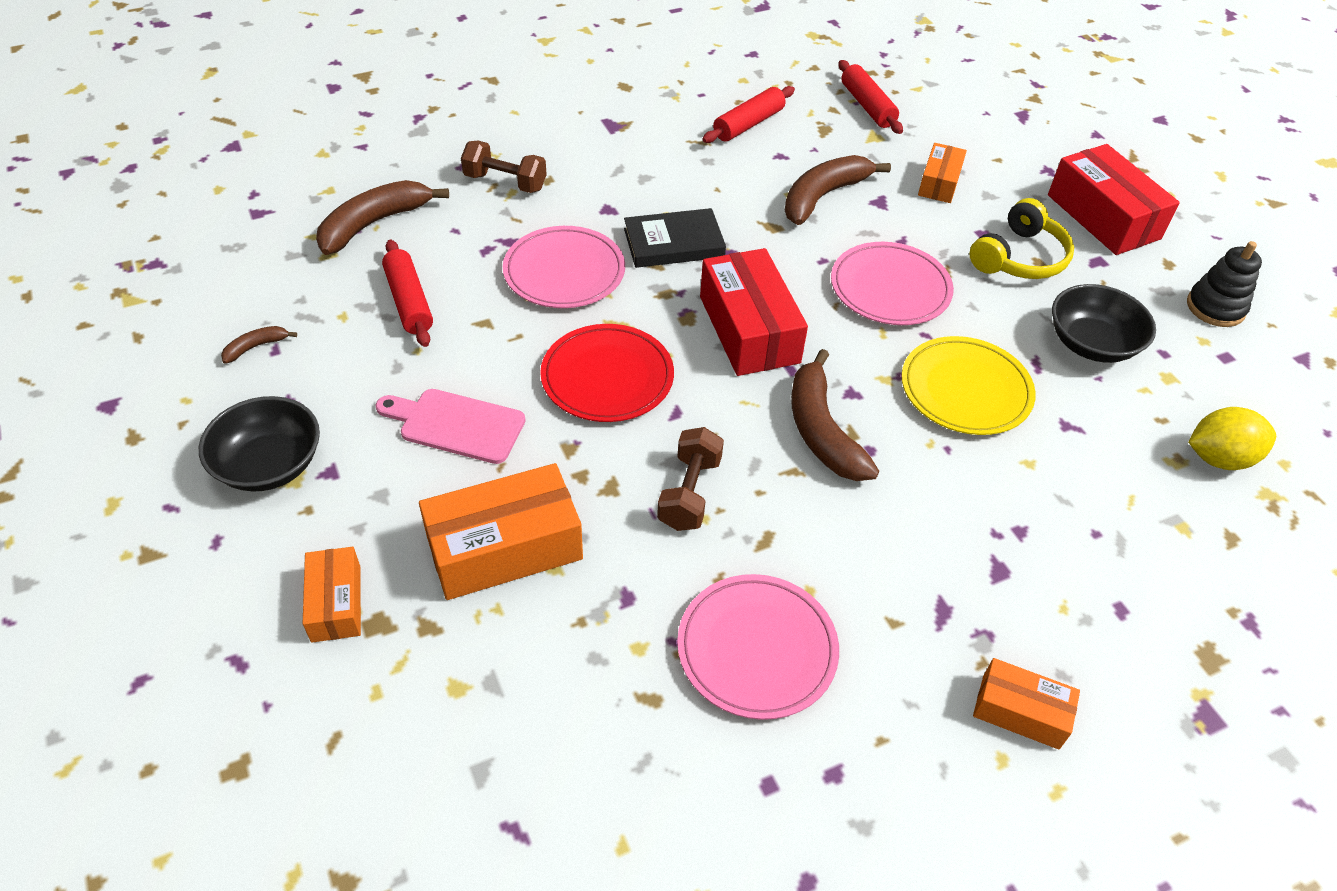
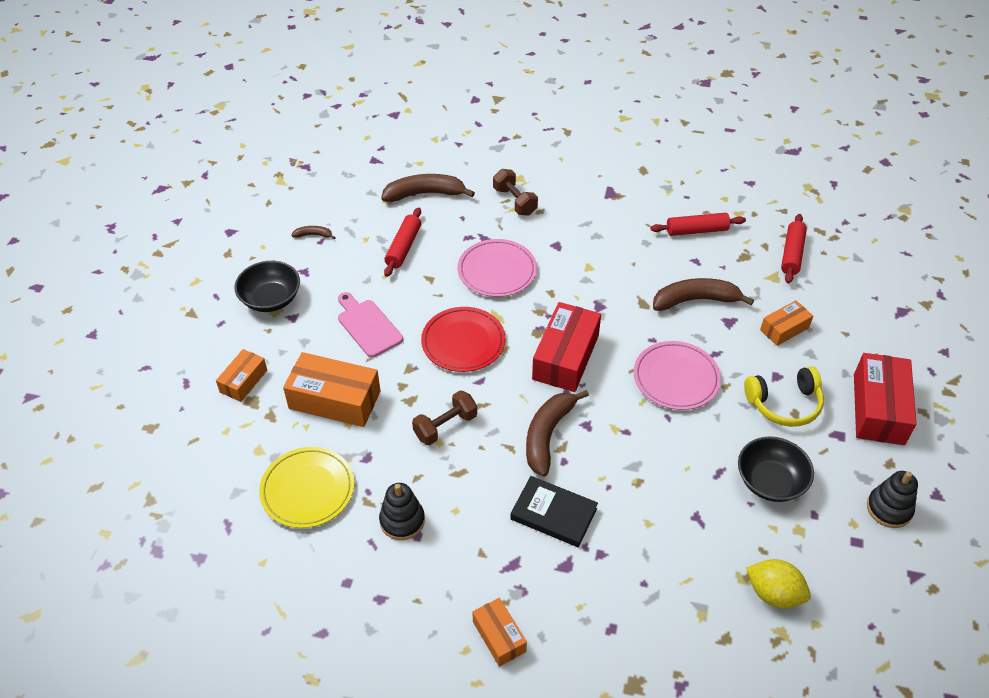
camera: 40 degrees right, 0 degrees up
(674, 243) = (574, 284): black book -> black book (553, 514)
(757, 649) = (402, 520): pink plate -> black stacking toy
(965, 390) = (656, 461): yellow plate -> yellow plate (307, 489)

